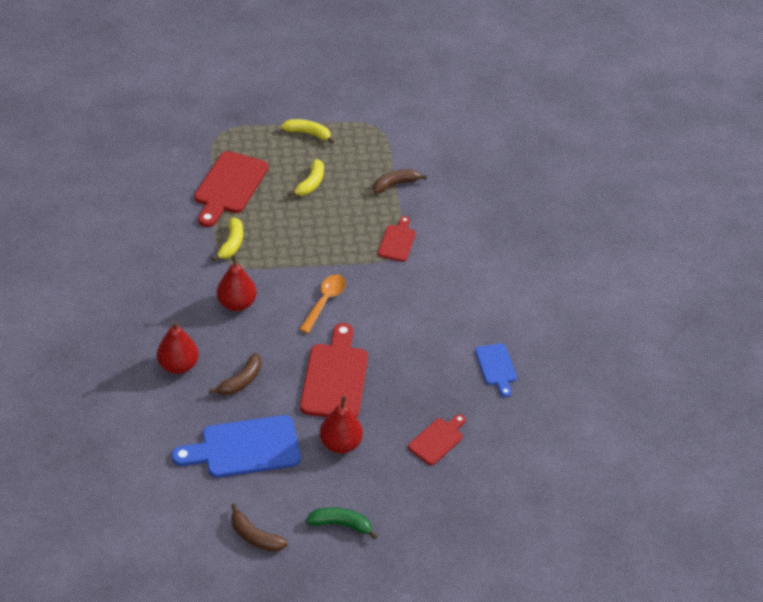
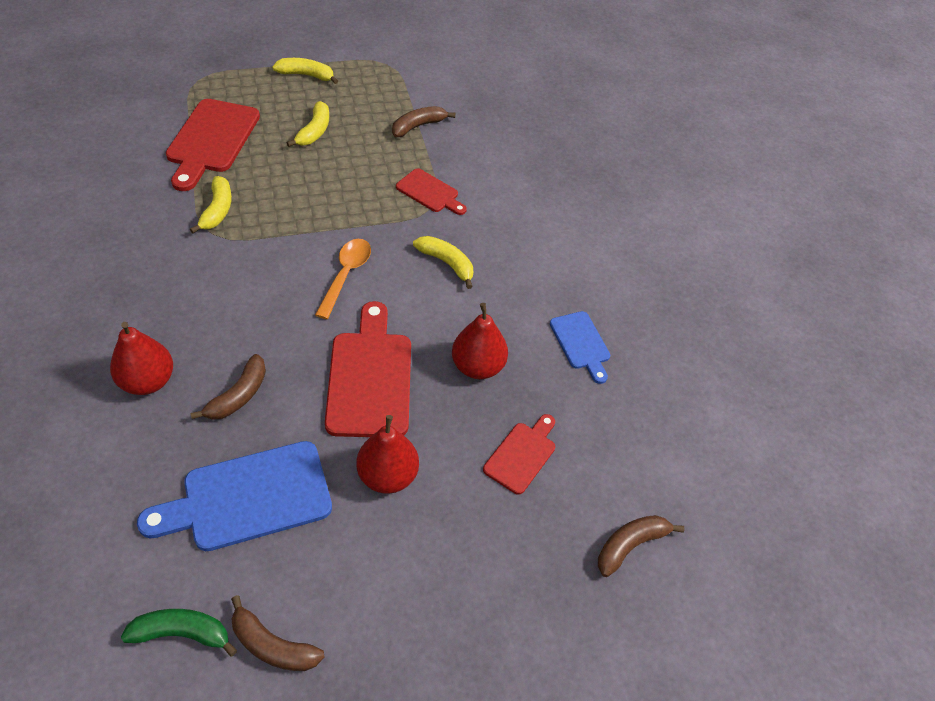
camera: 10 degrees left, 5 degrees up
(237, 304) = (228, 287): red pear -> red pear (478, 366)
(341, 524) = (402, 607): green banana -> green banana (182, 633)
(397, 241) = (430, 192): red cutting board -> red cutting board turned 120 degrees clockwise
(403, 298) = (447, 263): none -> yellow banana
(503, 505) = (630, 545): none -> brown banana

